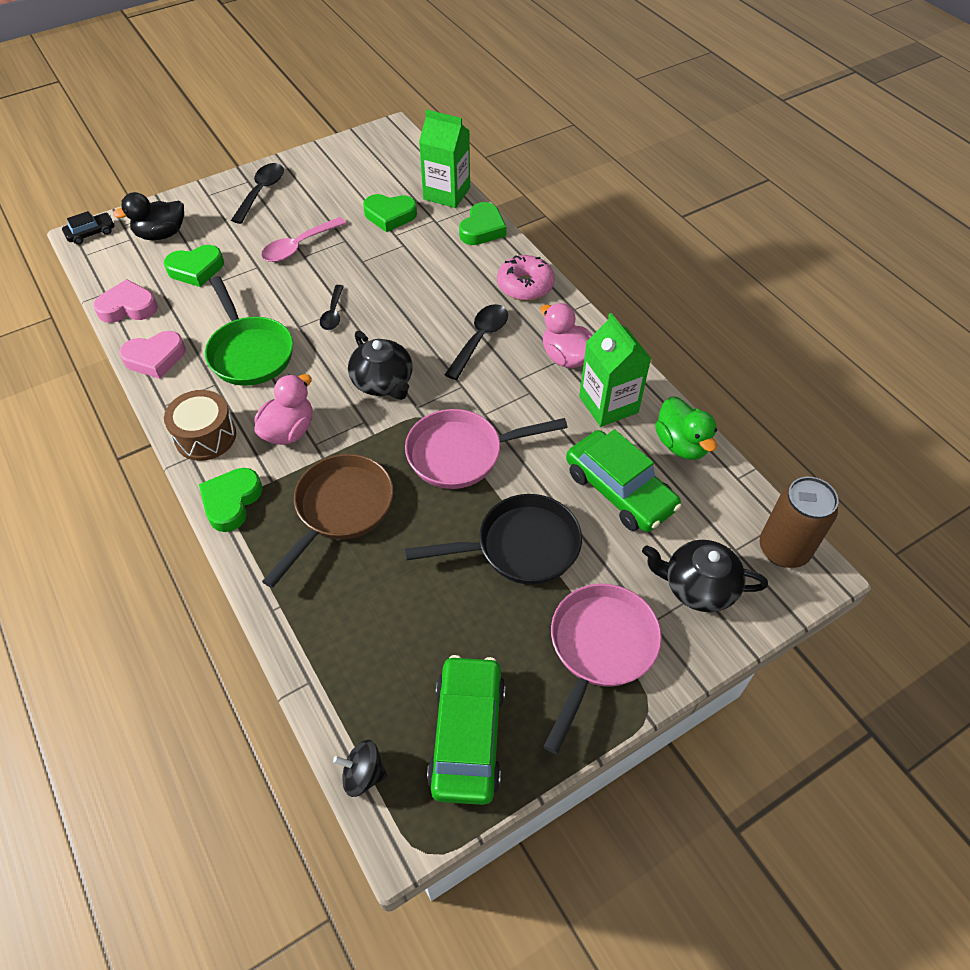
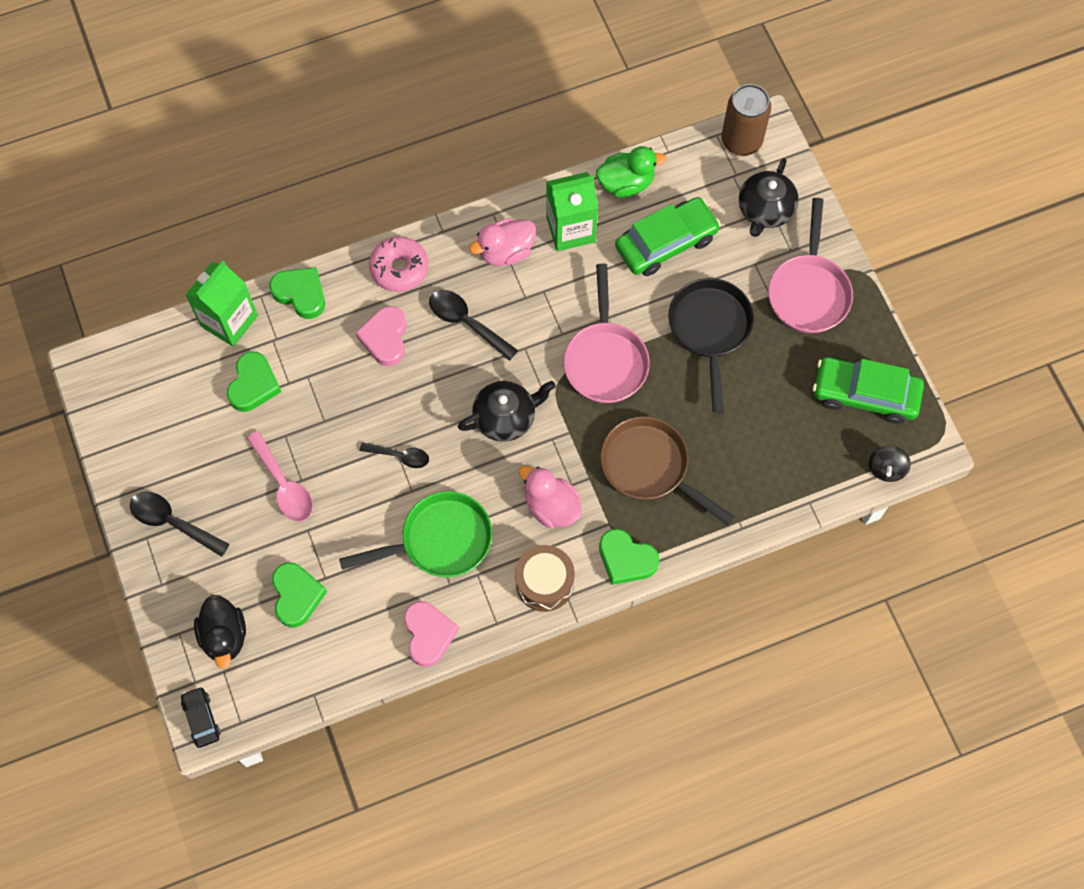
camera: 80 degrees left, 15 degrees up
(128, 307) = (343, 667): pink heart -> pink heart (385, 338)
(599, 649) = (808, 291): pink pan -> pink pan turned 120 degrees counterclockwise

